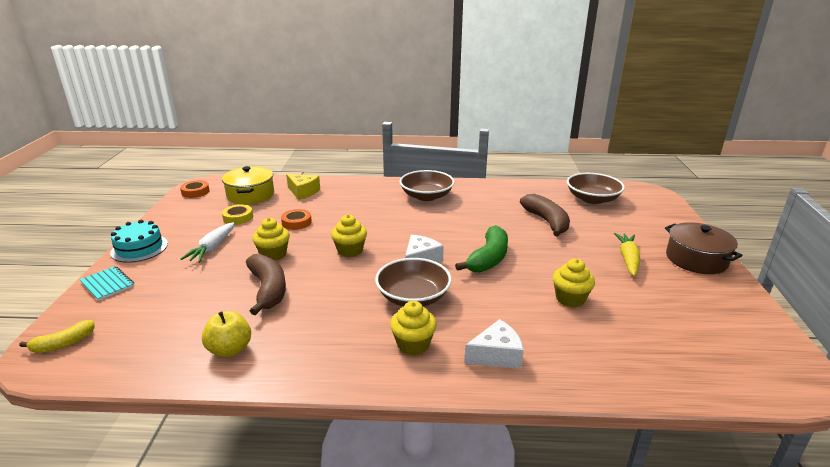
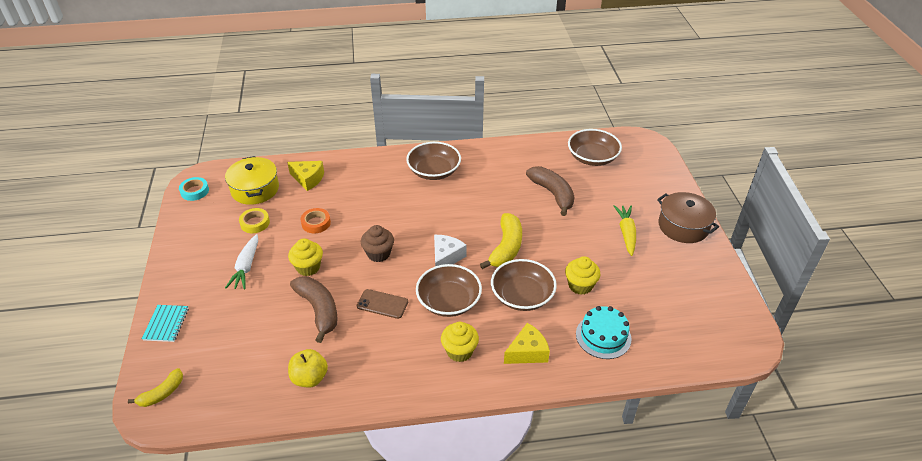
camera: 10 degrees left, 15 degrees up
(107, 284) = (166, 324): turquoise notebook -> turquoise notebook turned 60 degrees clockwise
(139, 248) = (174, 276): turquoise cake -> turquoise cake (603, 336)
(195, 192) = (195, 191): orange tape -> turquoise tape
(338, 292) = (382, 304): none -> brown phone
(350, 251) = (378, 254): yellow cupcake -> brown cupcake
(488, 258) = (506, 248): green banana -> yellow banana
(496, 355) = (527, 352): white cheese -> yellow cheese
(499, 301) = (522, 296): none -> brown bowl

